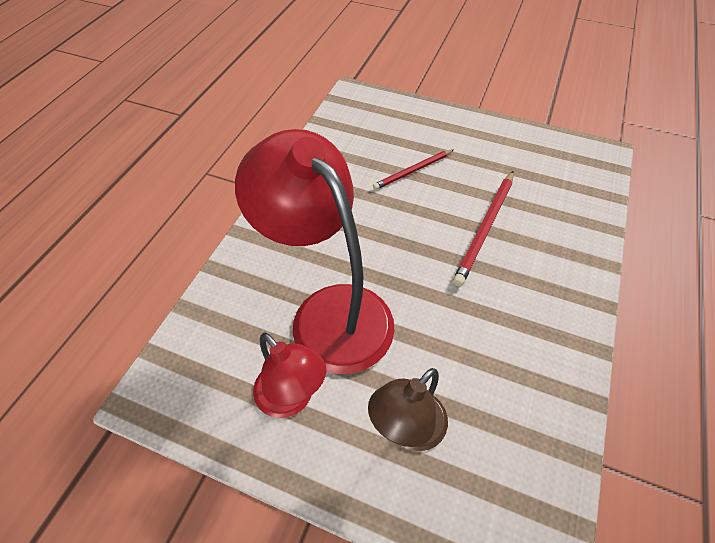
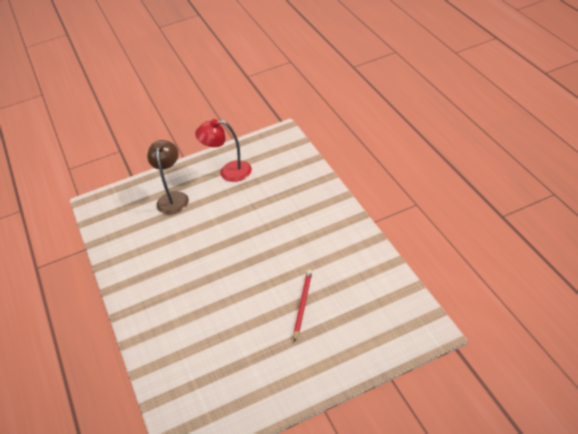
camera: 140 degrees right, 10 degrees down
(329, 311) = (252, 204): red lamp -> none
(485, 228) = (218, 304): red pencil -> none

